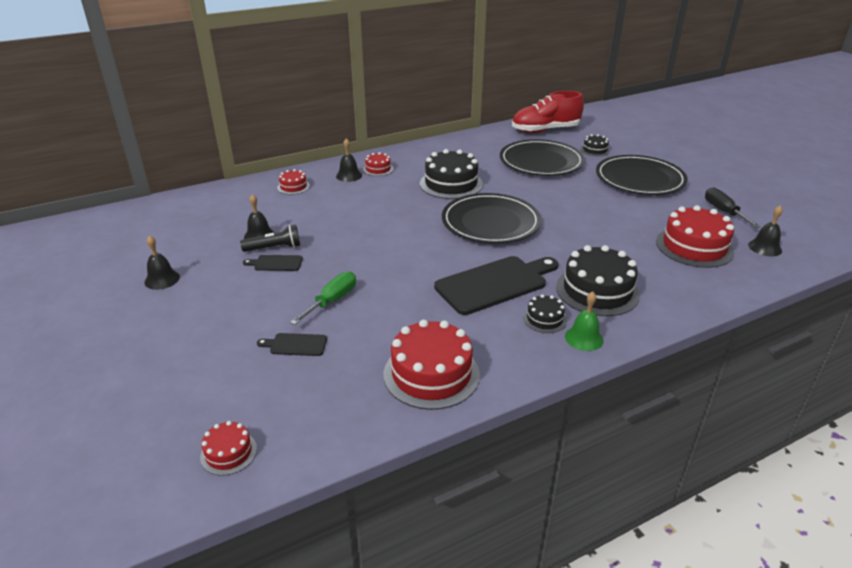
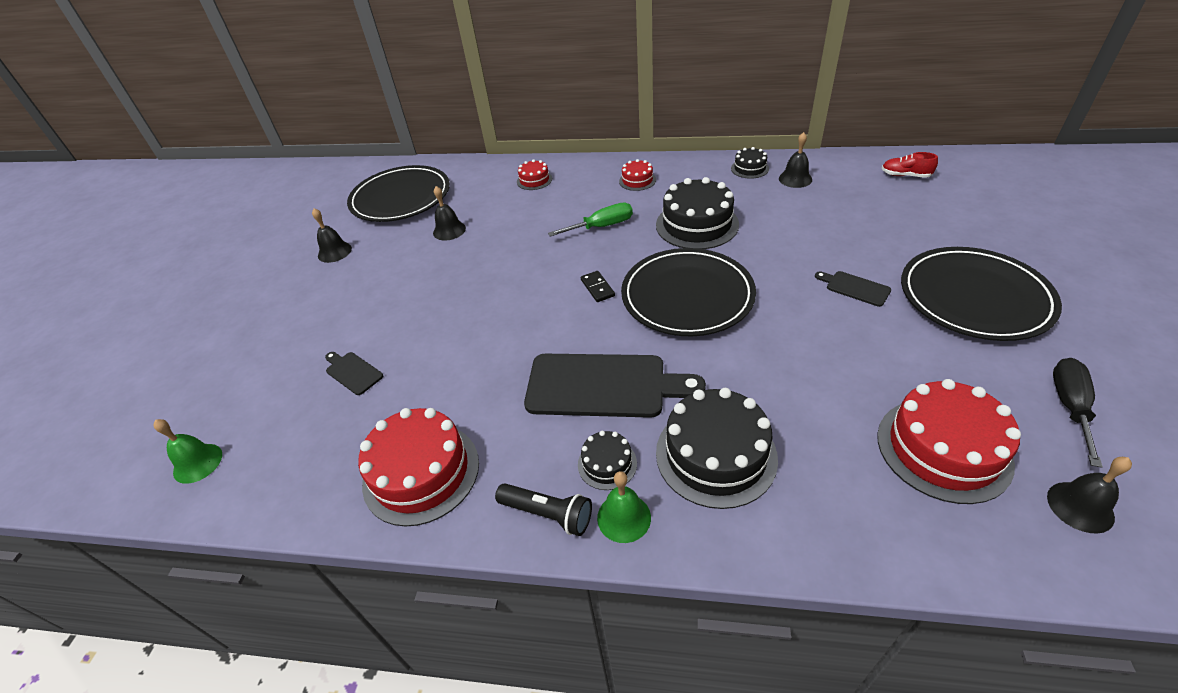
camera: 40 degrees right, 10 degrees up
(228, 453) = (197, 463): red cake -> green bell
(274, 248) = (446, 250): black flashlight -> black flashlight (547, 514)
(276, 263) = (430, 269): black cutting board -> black cutting board (854, 288)
(332, 301) = (430, 334): green screwdriver -> green screwdriver (602, 226)
(349, 175) = (599, 181): black bell -> black bell (795, 179)
(426, 236) = (597, 288): none -> black domino
(541, 162) = (847, 224): black plate -> black plate (401, 198)
(545, 130) = (905, 175): red shoe -> red shoe, size x0.45
(595, 150) = (950, 226): black cake -> black cake (749, 168)

